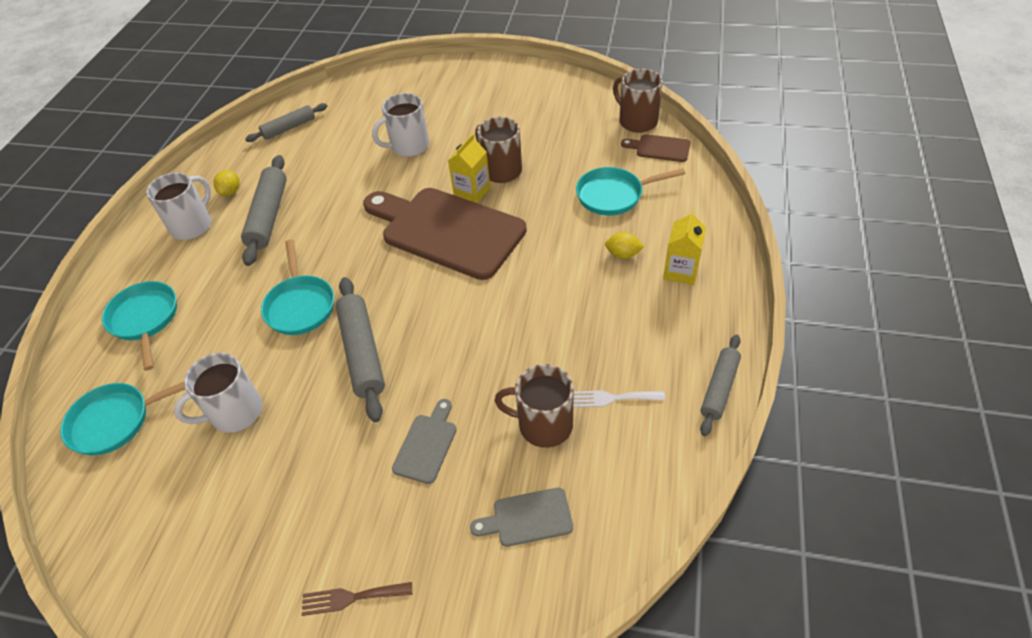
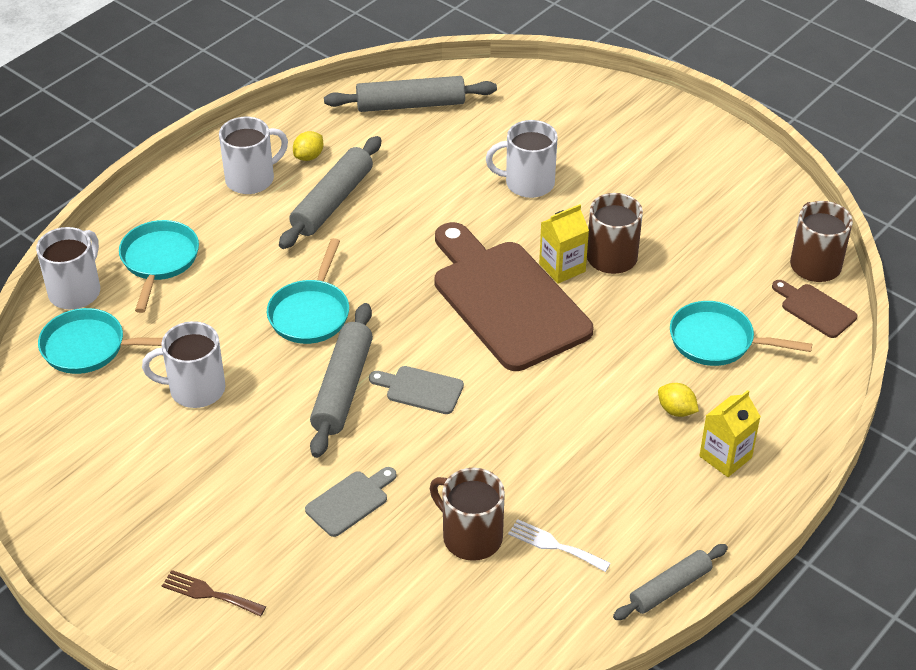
camera: 25 degrees right, 5 degrees down
(79, 377) = (76, 291): none -> white mug
(289, 128) = (411, 105): grey rolling pin -> grey rolling pin, size x1.55
(527, 518) = (399, 608): grey cutting board -> grey cutting board (420, 389)

